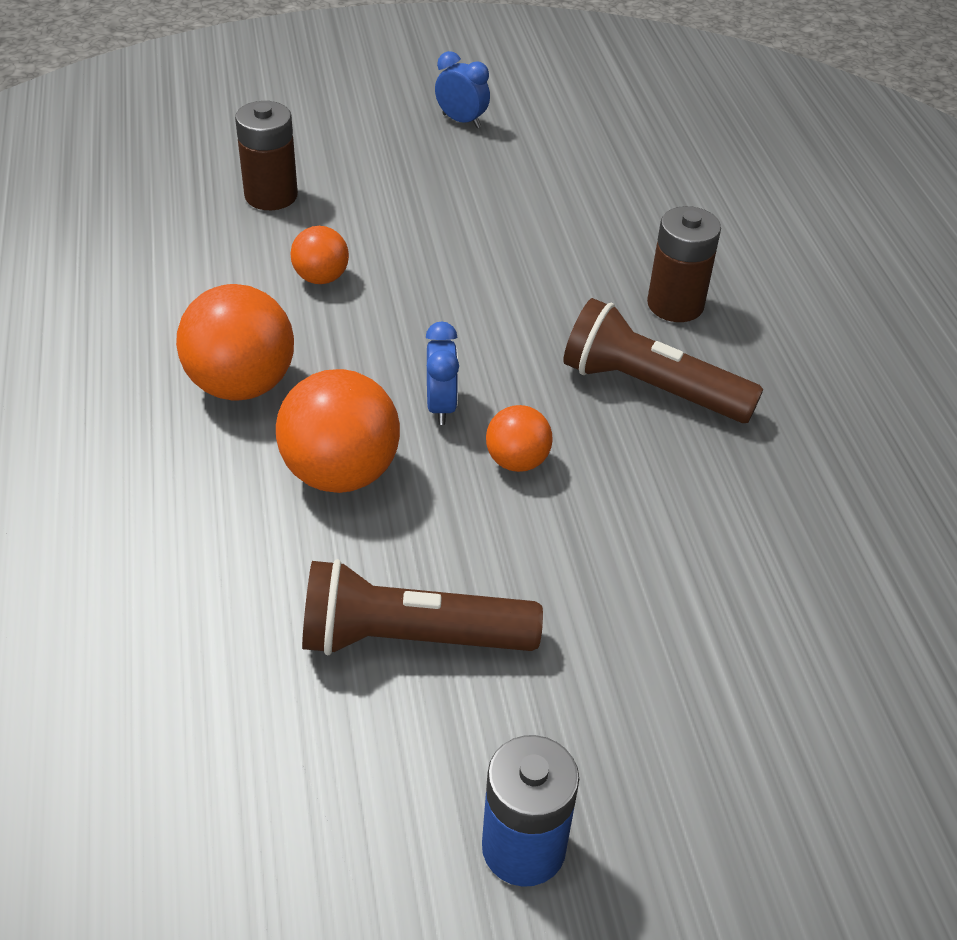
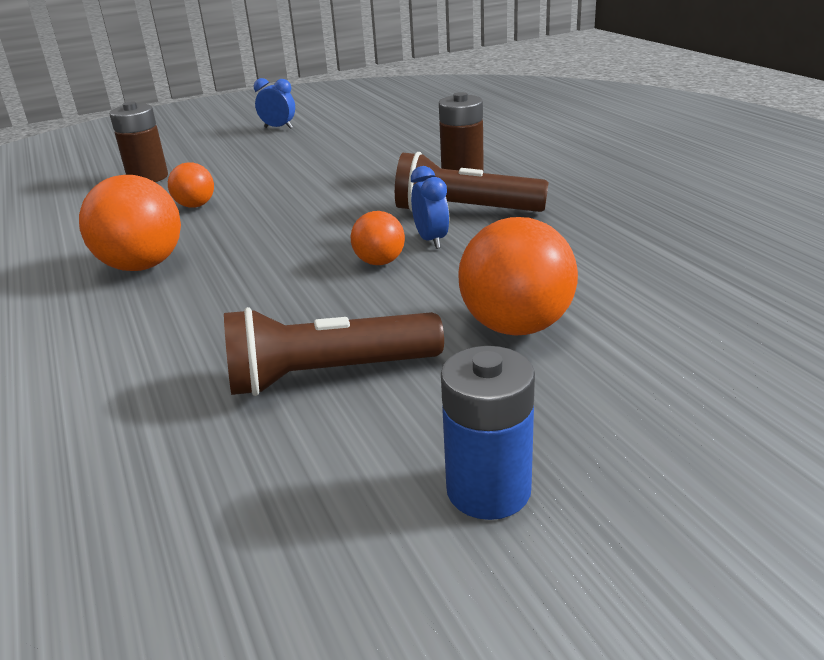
camera: 10 degrees left, 15 degrees down
(340, 473) = (237, 295): orange ball -> orange ball (516, 326)
(441, 406) = (309, 247): blue clock -> blue clock (431, 240)

